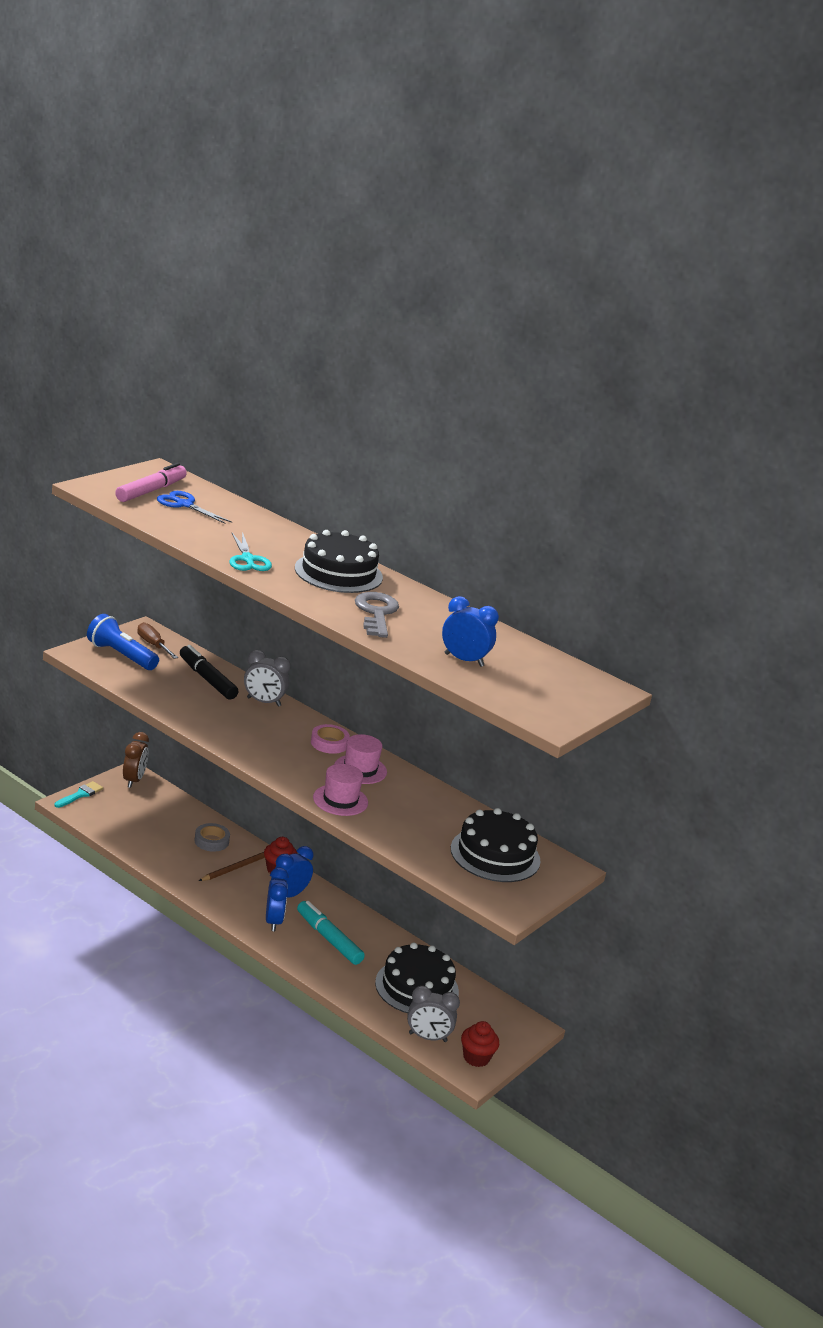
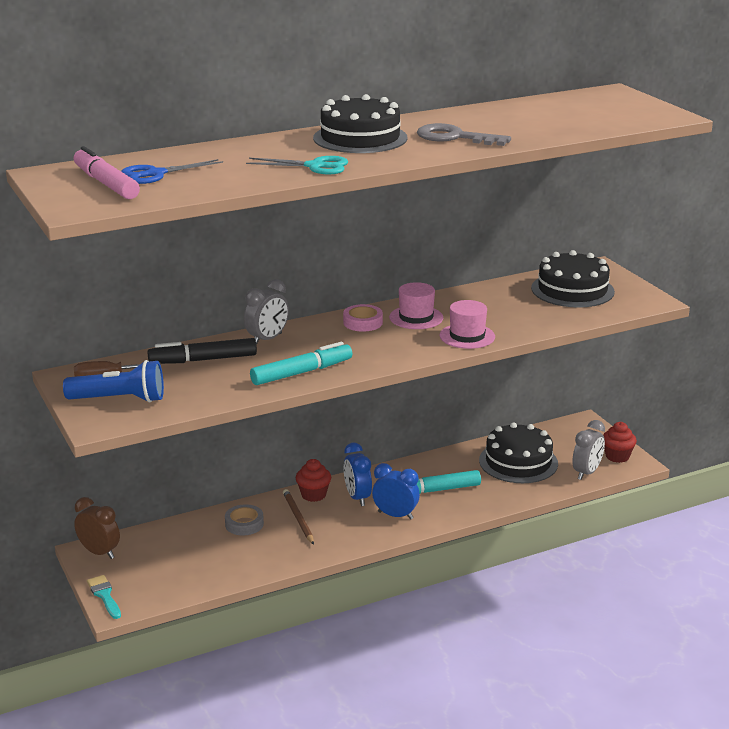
camera: 60 degrees left, 0 degrees up
(121, 655) = (119, 399): blue flashlight -> blue flashlight turned 150 degrees counterclockwise
(213, 725) = (301, 372): none -> turquoise marker
(464, 660) = (556, 124): blue clock -> none

